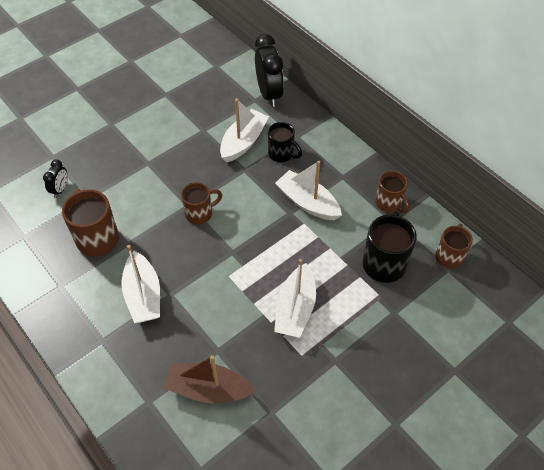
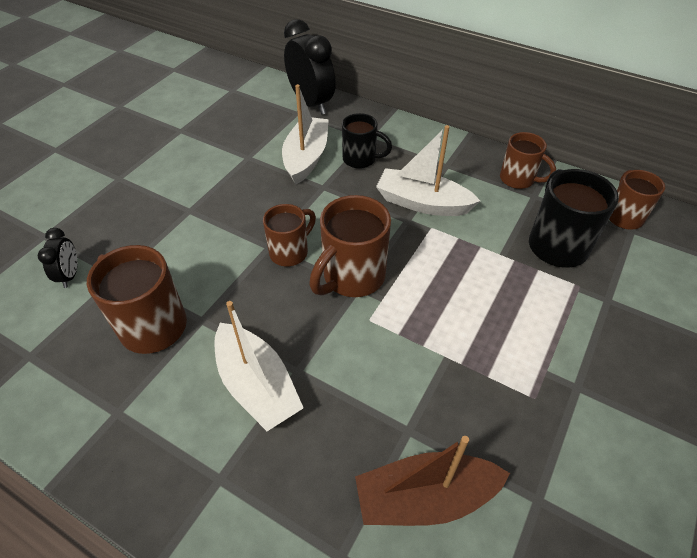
camera: 20 degrees left, 5 degrees down
(231, 244) = (352, 277): none -> brown mug
(295, 309) = (483, 335): white boat -> none

